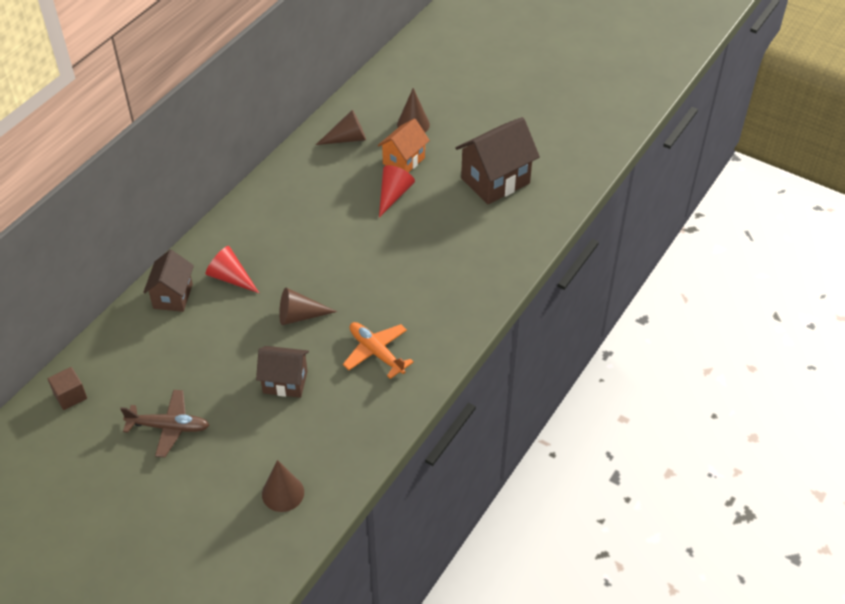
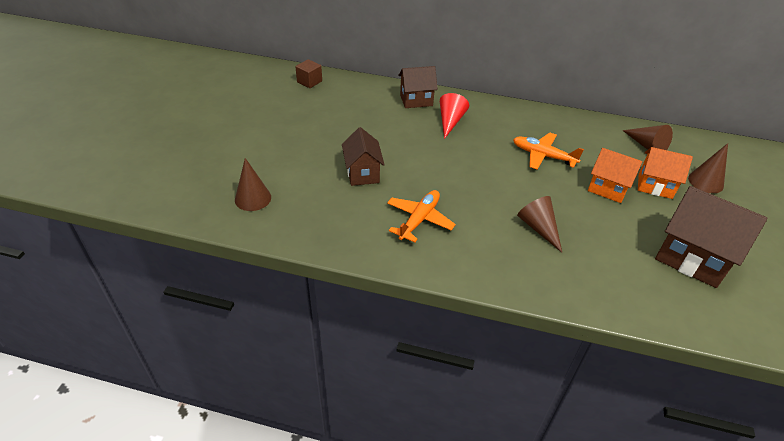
camera: 70 degrees right, 5 degrees down
(169, 427) = (298, 127): brown plane -> none
(300, 316) = (434, 165): brown cone -> brown cone (538, 228)
(325, 222) = (543, 156): none -> orange plane
(393, 195) = (607, 189): red cone -> orange house

